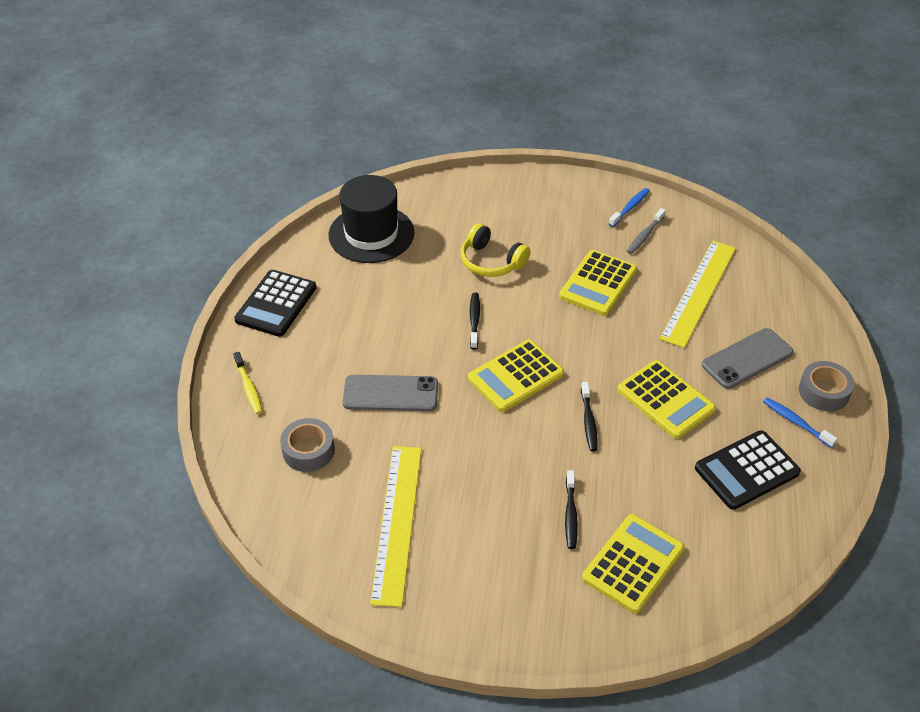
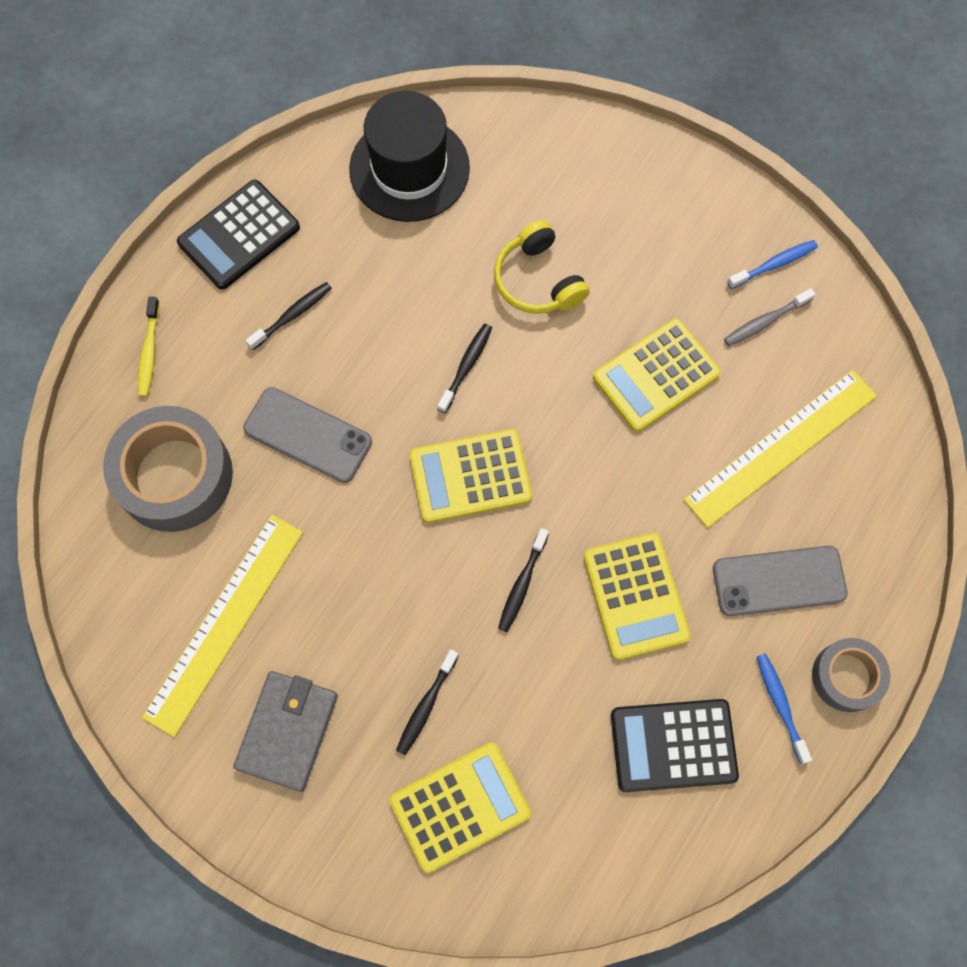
camera: 25 degrees right, 25 degrees up
(308, 450) = (174, 475): grey tape -> grey tape, size x1.75
(339, 333) = (292, 315): none -> black toothbrush
(483, 569) = (288, 731): none -> grey wallet

